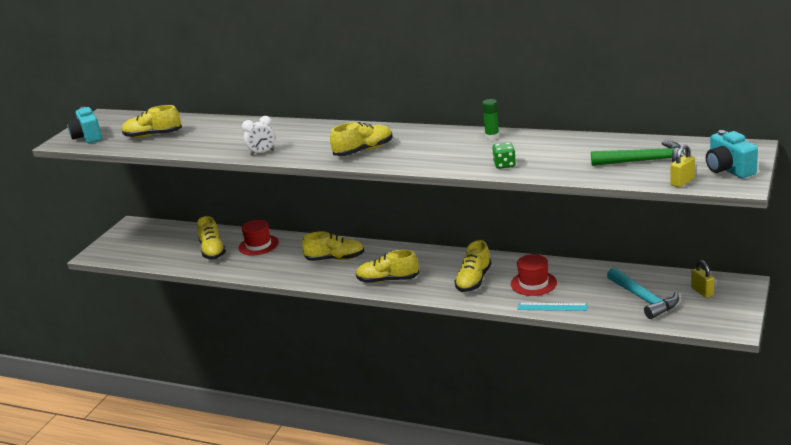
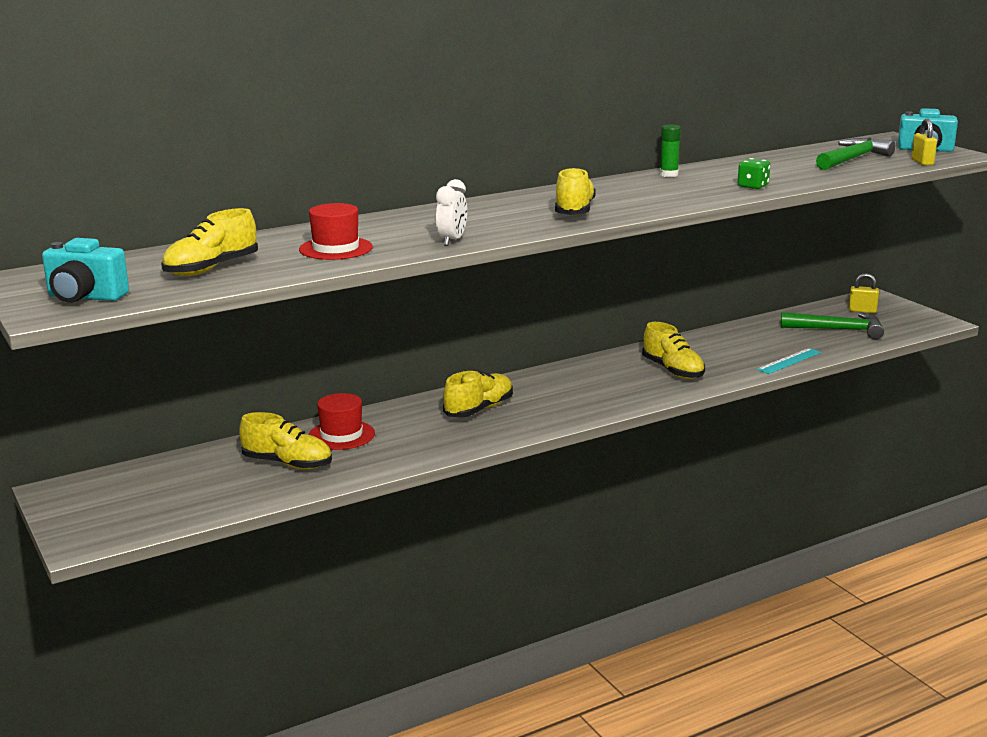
camera: 55 degrees left, 5 degrees down
(388, 280) = (589, 402): yellow shoe -> none
(533, 283) = (729, 353): red hat -> red hat (335, 248)
(643, 299) = (838, 330): turquoise hammer -> green hammer

